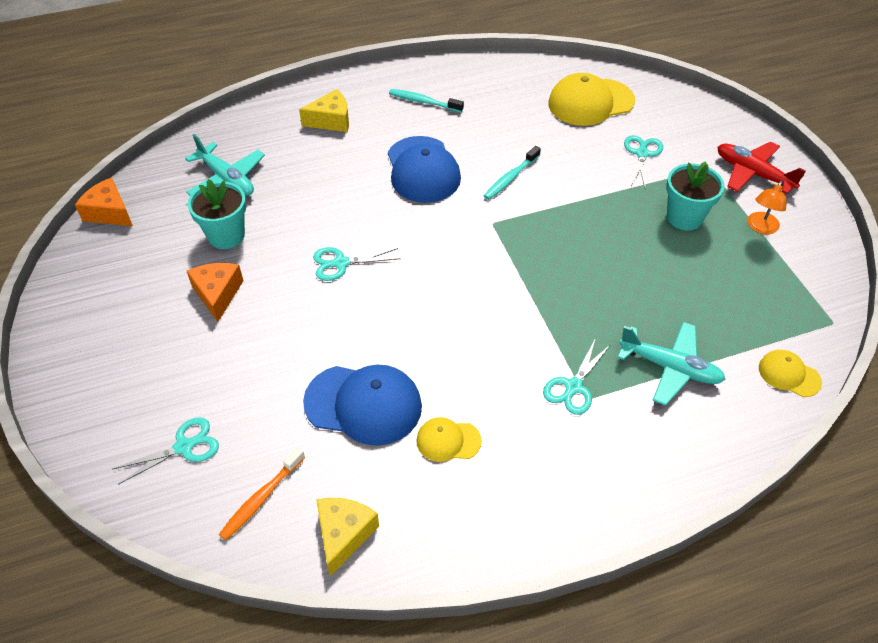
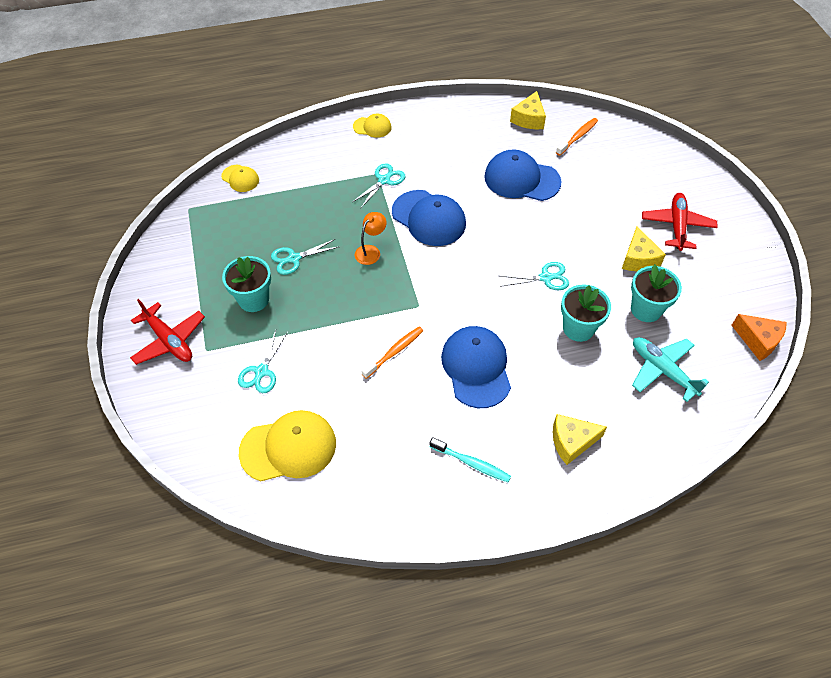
camera: 175 degrees left, 5 degrees up
(149, 344) = (677, 226): none -> red plane
(184, 447) = (631, 164): turquoise scissors -> turquoise scissors (294, 258)
(217, 294) = (638, 259): orange cheese -> yellow cheese
(309, 212) = (578, 328): none -> turquoise flower pot
(448, 441) = (468, 157): yellow cap -> yellow cap (372, 127)
(496, 331) = (429, 218): none -> blue cap
(510, 178) = (394, 352): turquoise toothbrush -> orange toothbrush
(670, 368) = (316, 187): turquoise plane -> none
(760, 228) = (195, 285): orange lamp -> orange lamp (371, 251)

